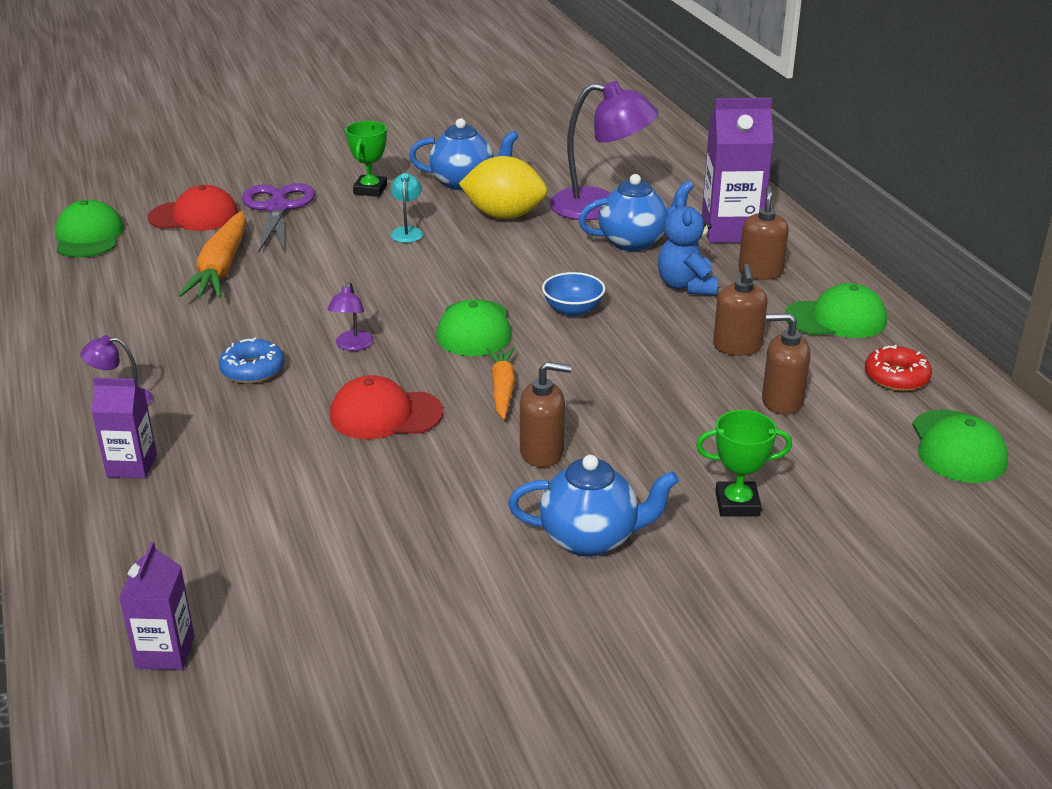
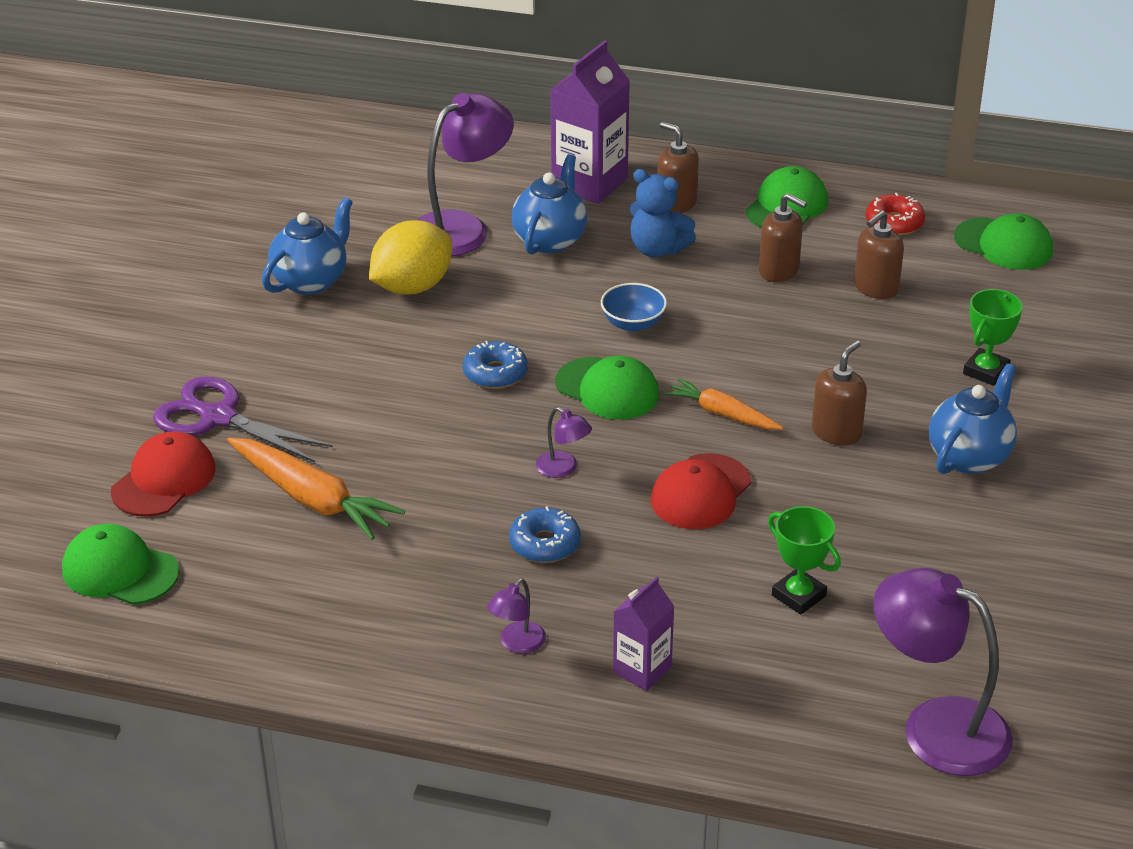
camera: 55 degrees left, 5 degrees up
(165, 652) = (936, 726): purple carton -> purple lamp
(370, 190) = (252, 343): green trophy -> green trophy (798, 596)
(407, 231) = (375, 355): turquoise lamp -> none
(439, 279) = (495, 373): none -> blue donut

